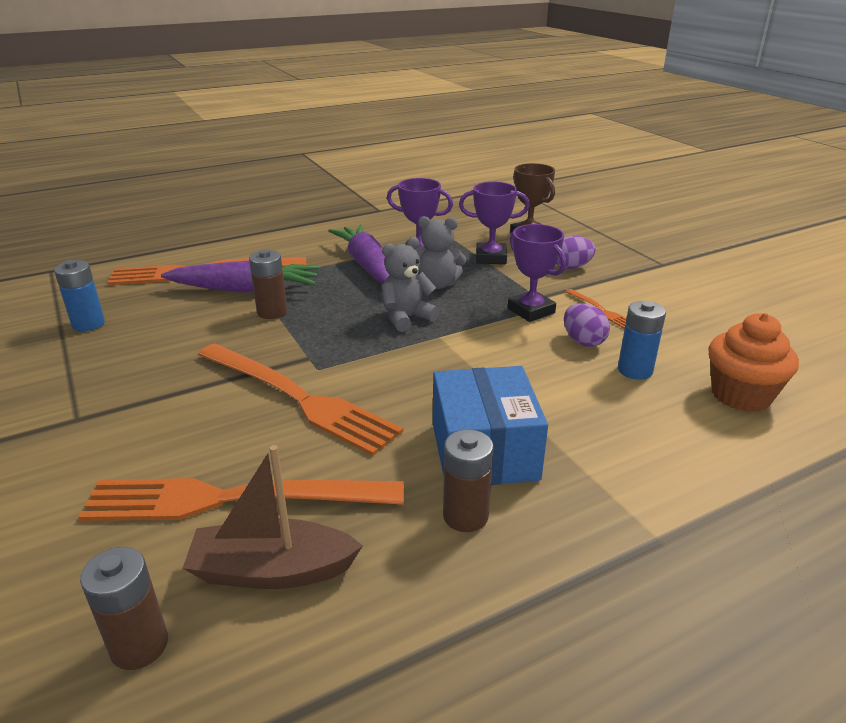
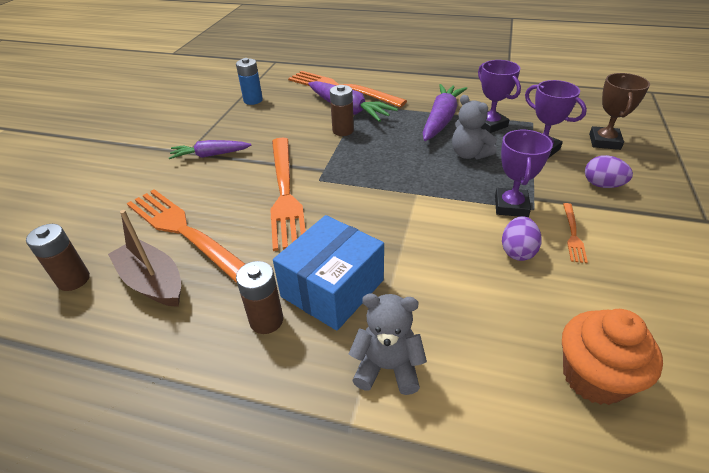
camera: 45 degrees right, 10 degrees up
(124, 406) = (210, 155): none -> purple carrot
(406, 318) = (414, 170): grey teddy bear -> grey teddy bear (387, 367)
(635, 370) = (525, 298): blue battery -> none

